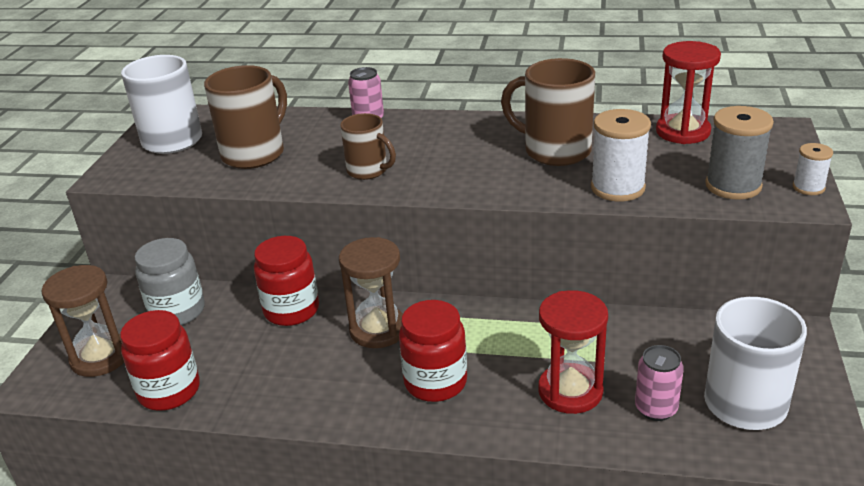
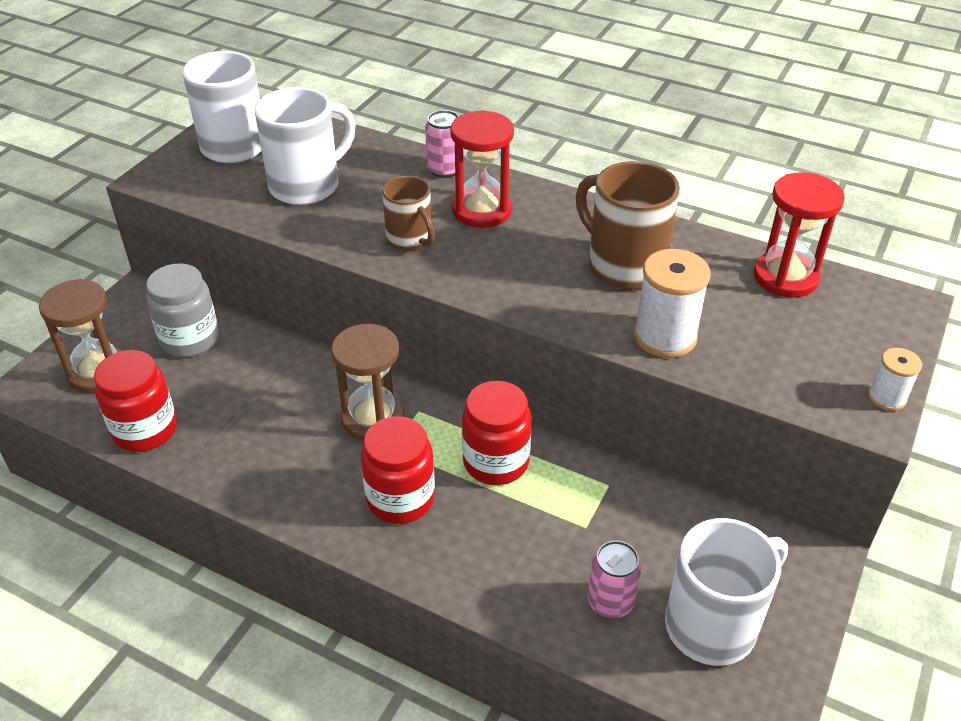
camera: 15 degrees right, 10 degrees up
(255, 153) = (307, 185): brown mug -> white mug
(291, 310) = (298, 370): red jar -> red jar (496, 462)
(570, 391) = (531, 552): red hourglass -> red hourglass (482, 210)
(733, 186) = (799, 370): grey spool -> none

